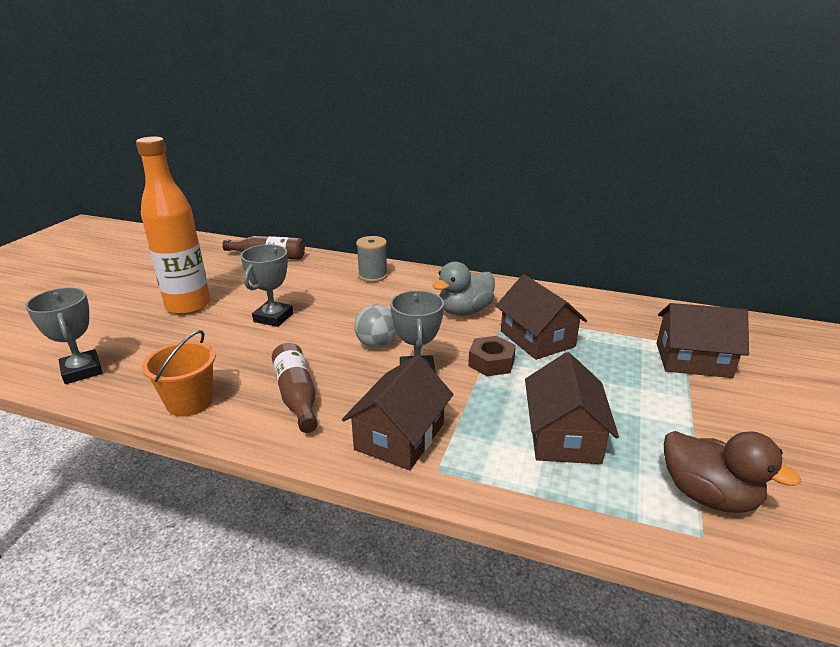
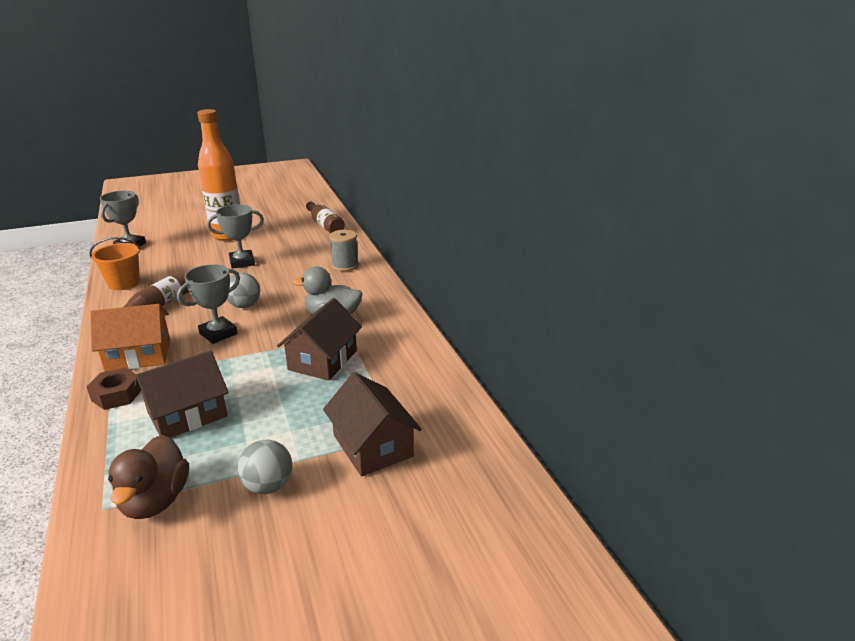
camera: 50 degrees right, 0 degrees up
(400, 436) = (138, 355): brown house -> orange house
(491, 362) = (263, 354): brown nut -> brown nut (117, 395)
(720, 424) = (268, 486): none -> grey ball

